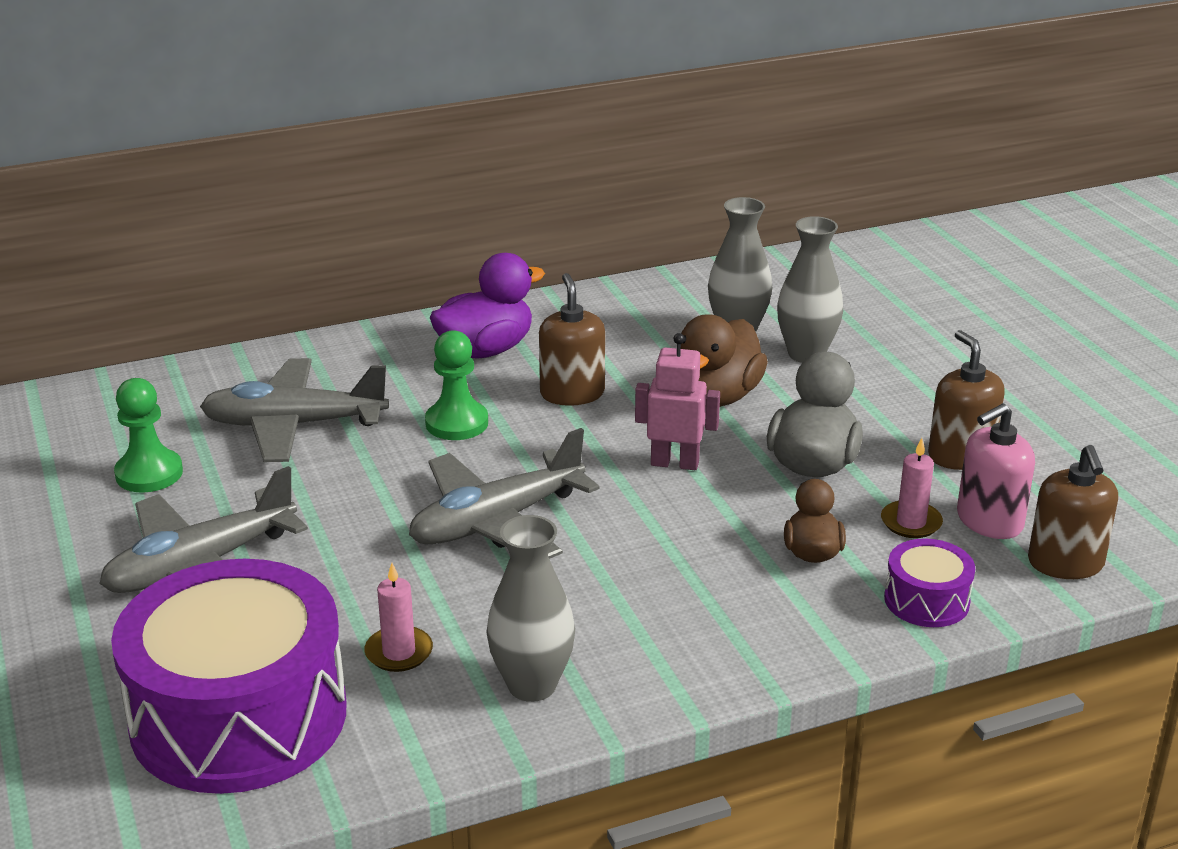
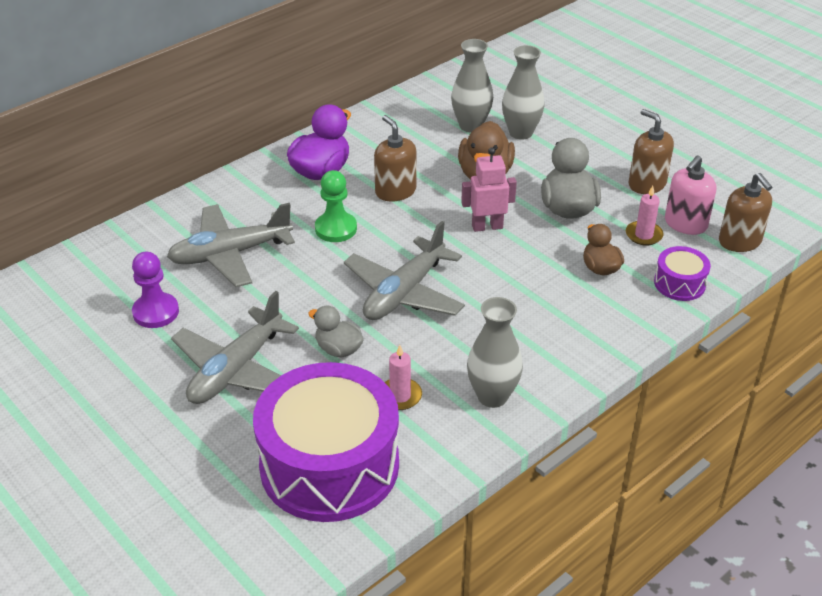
camera: 20 degrees left, 10 degrees up
(149, 473) = (156, 312): green pawn -> purple pawn
(355, 572) = (338, 349): none -> grey duck

